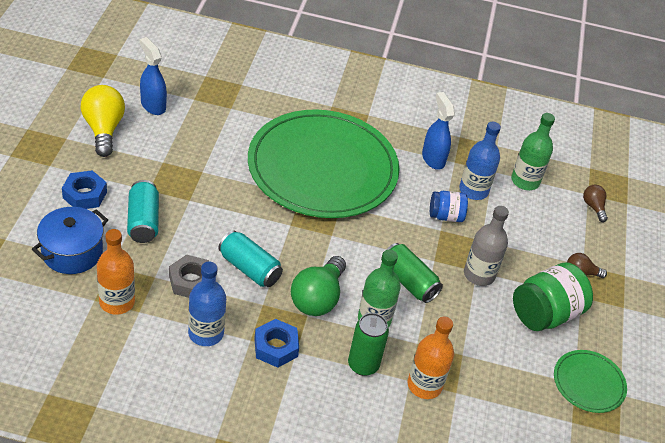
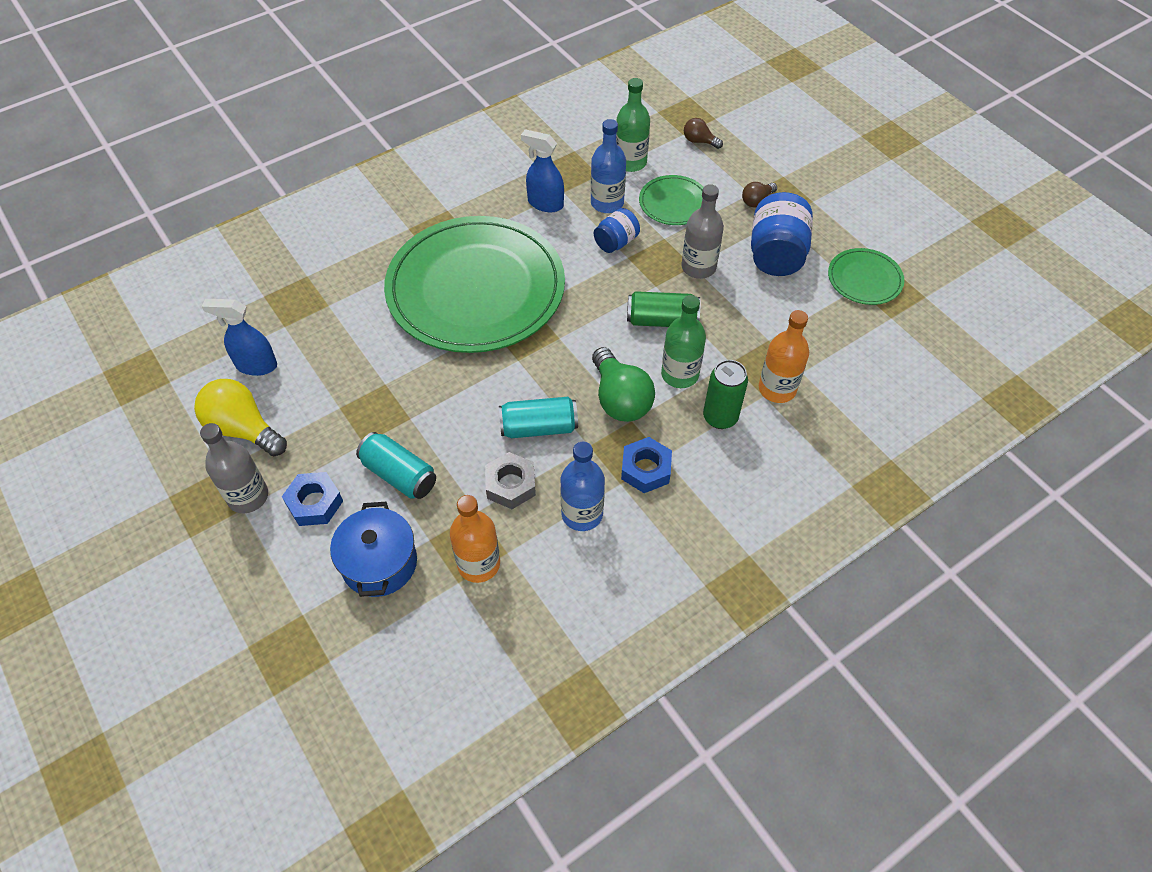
camera: 40 degrees left, 10 degrees up
(60, 162) = (248, 496): none -> grey bottle
(519, 226) = (674, 203): none -> green plate
(545, 314) = (776, 254): green jar -> blue jar

